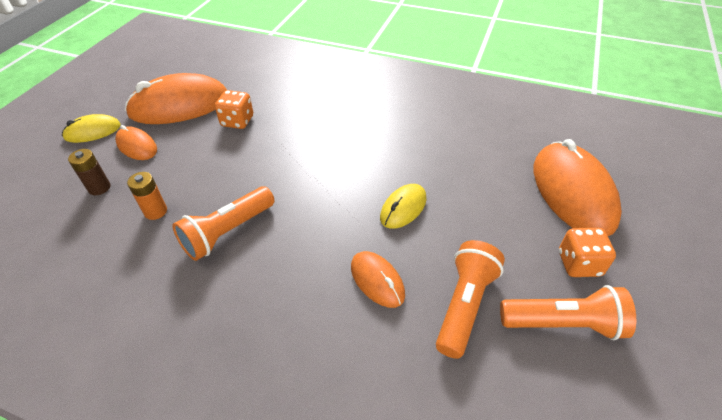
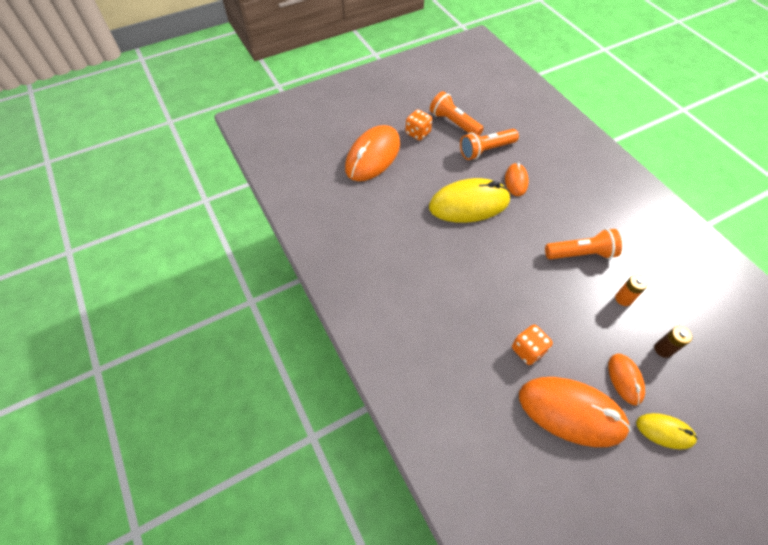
camera: 140 degrees left, 10 degrees up
(403, 208) = (469, 204): yellow mouse -> yellow mouse, size x1.95

